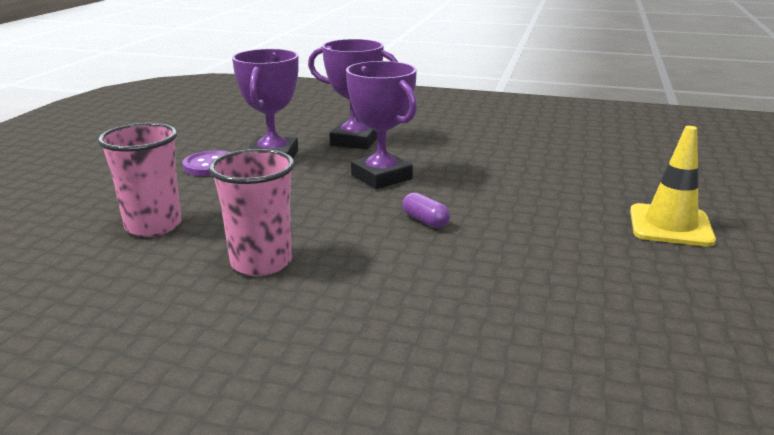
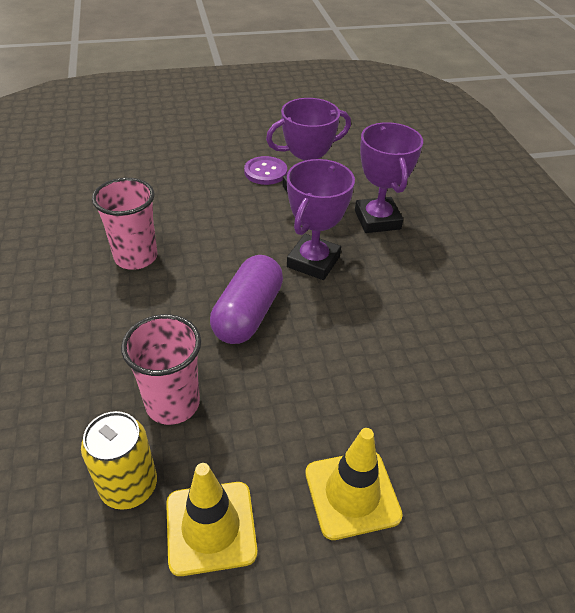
camera: 60 degrees right, 20 degrees up
(153, 226) = (159, 192): pink cup -> pink cup (172, 403)
(425, 220) = (248, 314): purple capsule -> purple capsule, size x2.16
(628, 330) = (129, 486): none -> yellow can
(691, 294) = (211, 527): none -> yellow traffic cone

